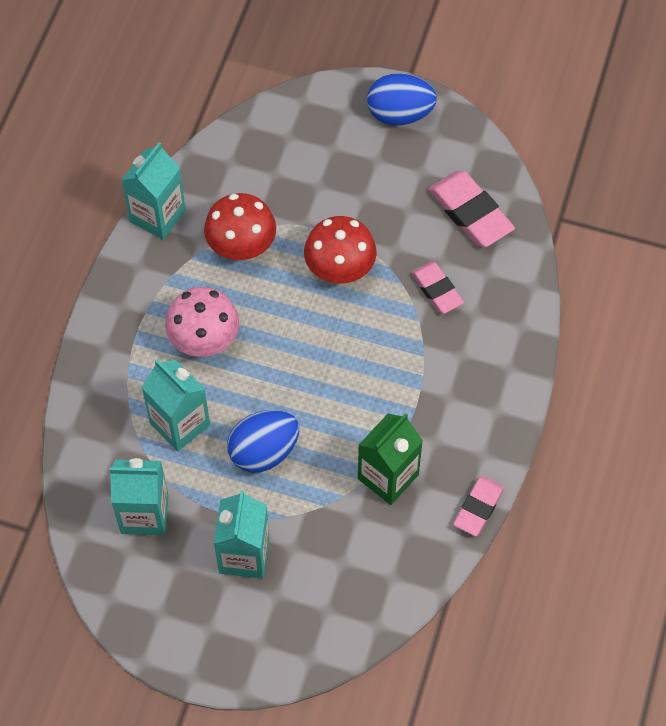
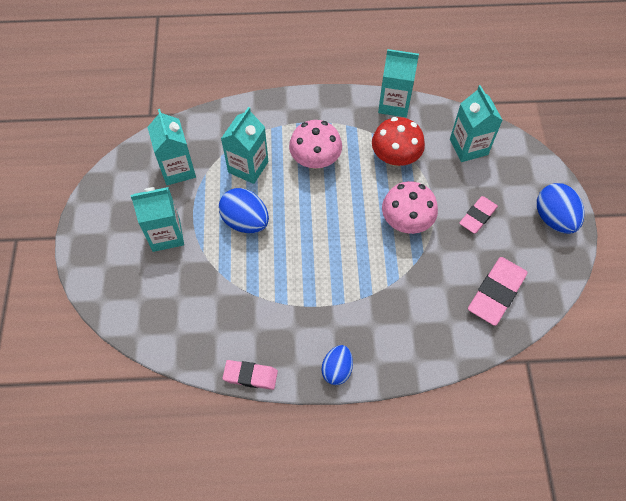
camera: 70 degrees right, 0 degrees up
(262, 159) = (468, 147): none -> turquoise carton
(340, 268) = (406, 221): red mushroom -> pink mushroom
(388, 476) = (254, 305): green carton -> none
(436, 290) = (419, 290): pink eraser -> pink eraser (477, 216)
(503, 412) = (337, 369): none -> blue egg

